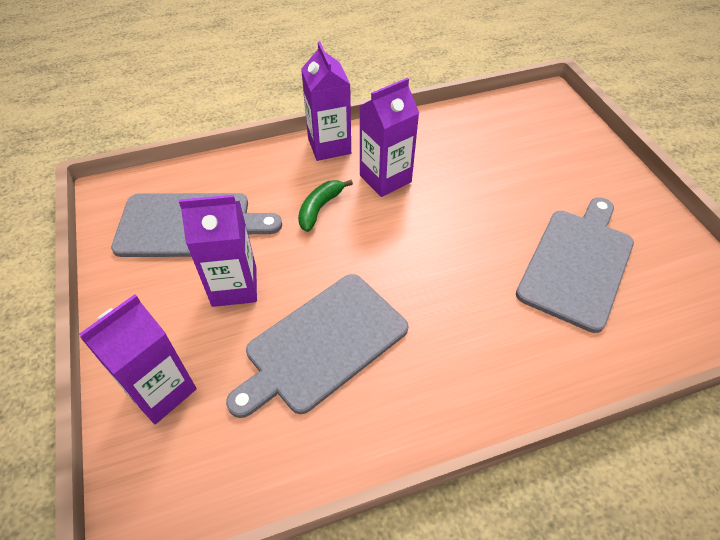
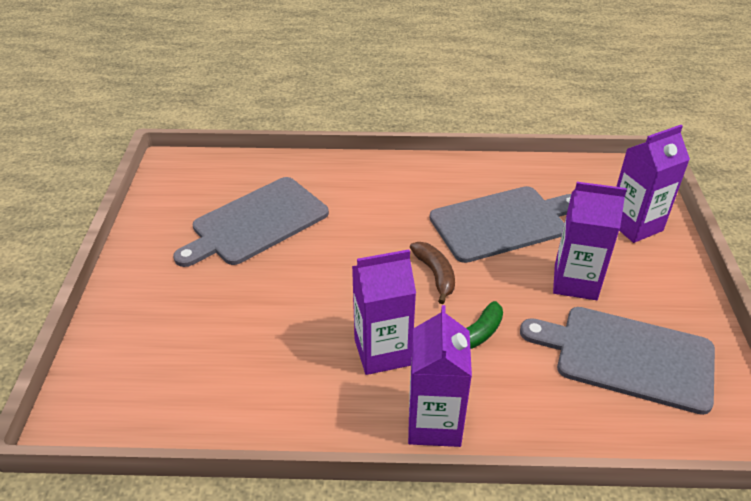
camera: 160 degrees left, 10 degrees down
(372, 256) = (435, 274): none -> brown banana

